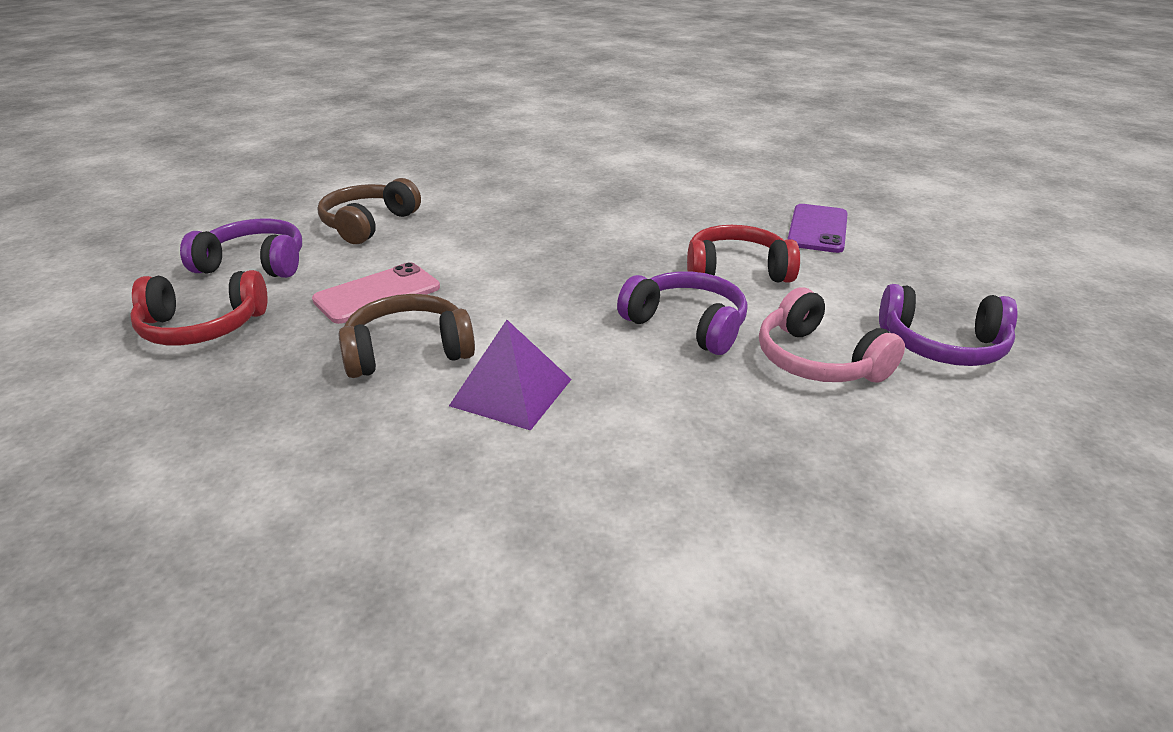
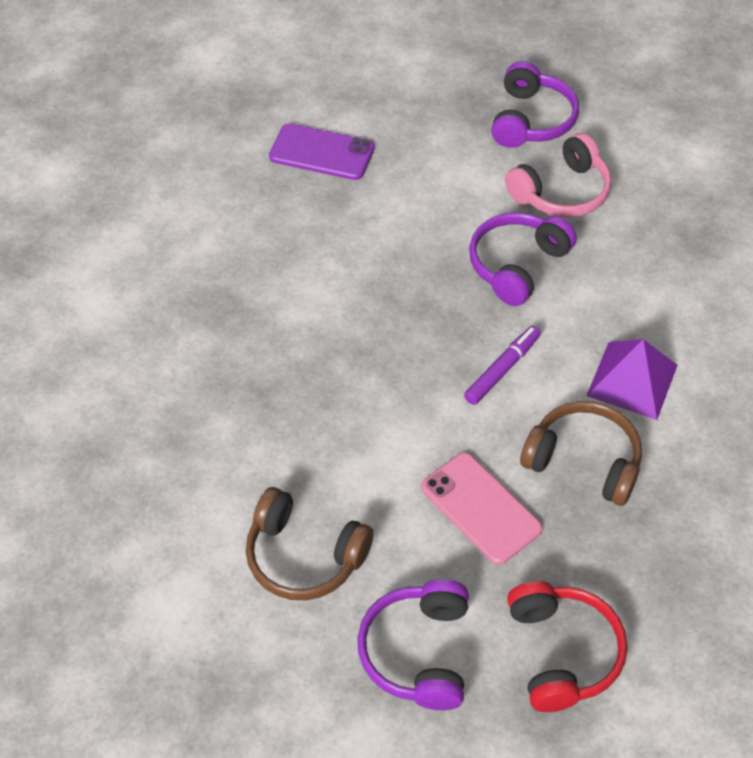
camera: 90 degrees left, 20 degrees up
(408, 351) = (583, 461): brown headphones -> brown headphones turned 135 degrees clockwise
(539, 310) = (502, 369): none -> purple marker
(736, 271) = (415, 223): red headphones -> none

